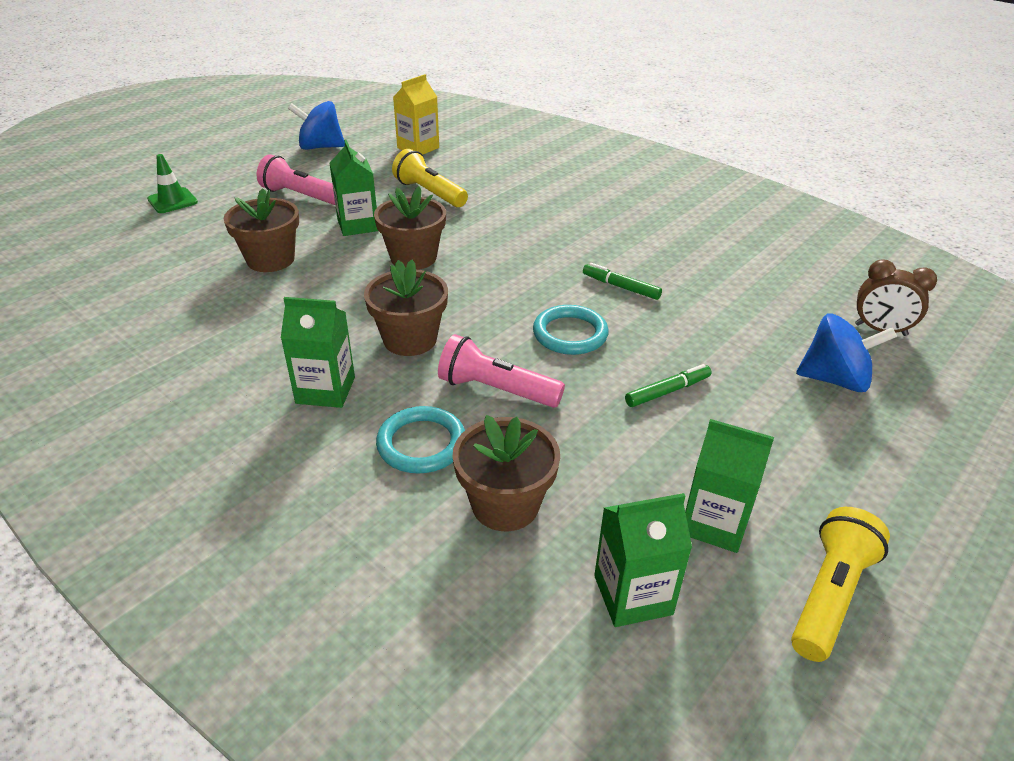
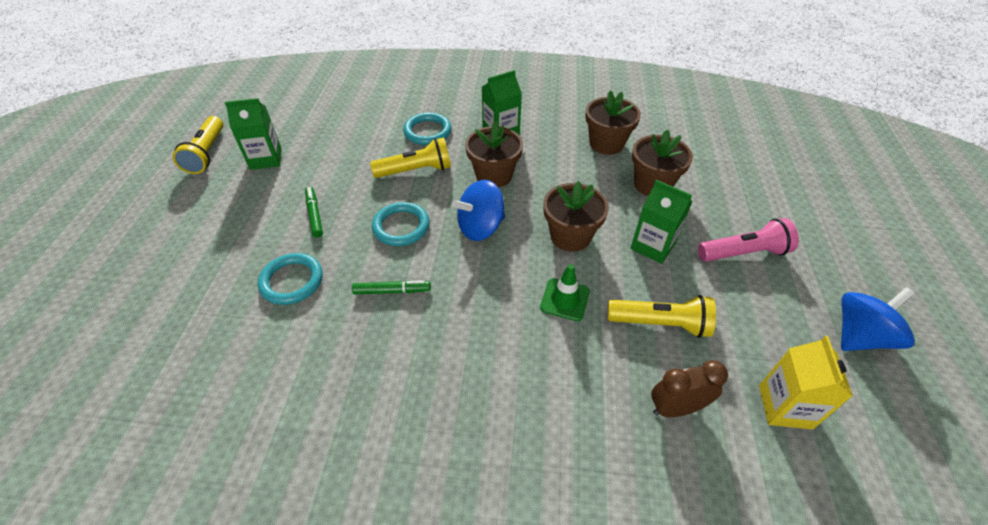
camera: 145 degrees right, 10 degrees up
(172, 201) = (805, 195): green traffic cone -> green traffic cone (565, 299)
(496, 390) = (416, 170): pink flashlight -> yellow flashlight
(505, 505) = (367, 127): brown flower pot -> brown flower pot (606, 143)
(633, 595) = (294, 121): green carton -> none
(667, 391) = (314, 215): green marker -> green marker turned 135 degrees clockwise
(720, 333) = (292, 281): none -> turquoise ring
(834, 379) = (196, 279): blue spinning top -> blue spinning top (480, 227)
(880, 330) = (148, 357): brown clock -> brown clock (676, 408)

